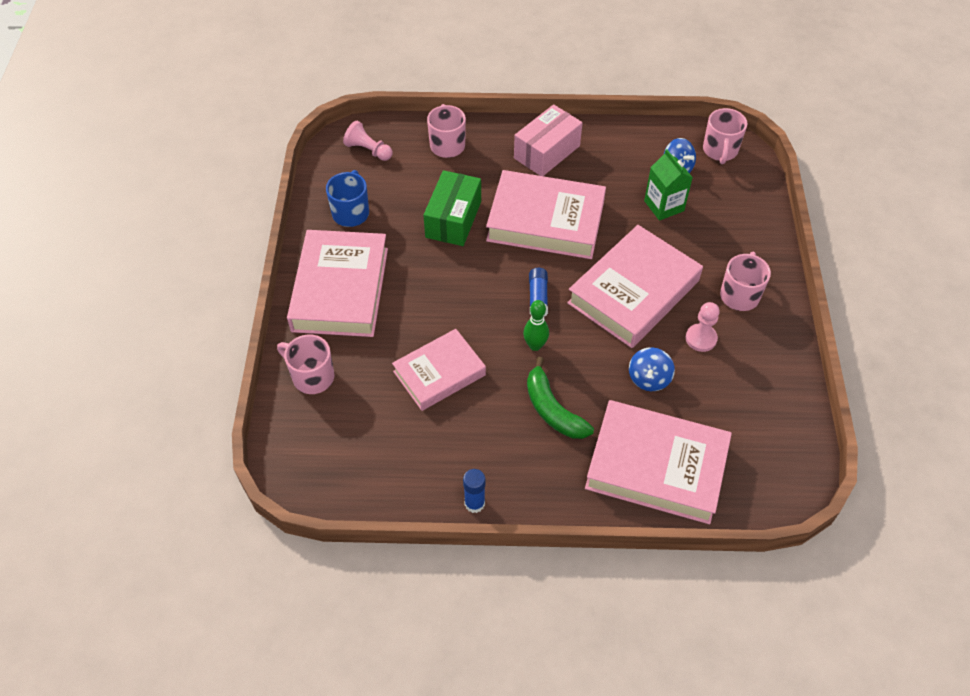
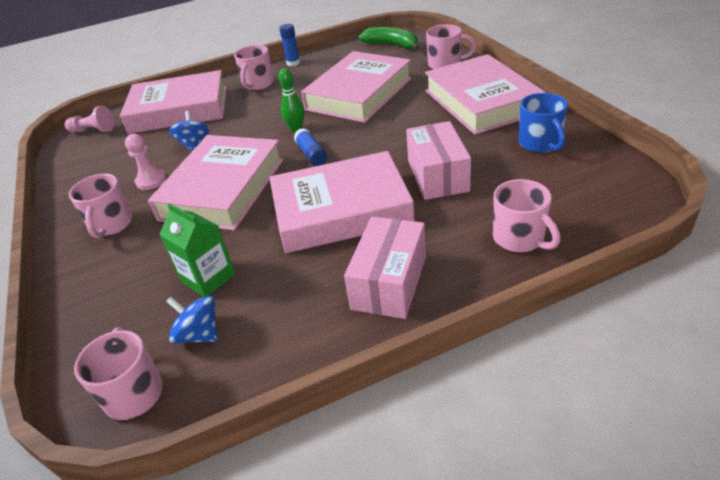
camera: 160 degrees right, 15 degrees down
(368, 150) = (599, 196): pink pawn -> pink pawn (93, 130)
(439, 373) = (359, 94): pink book -> pink book, size x1.56
(453, 219) = (437, 175): green box -> pink box
(542, 470) = (258, 84): none -> pink mug
(552, 409) = (264, 107): green banana -> green banana (392, 45)

